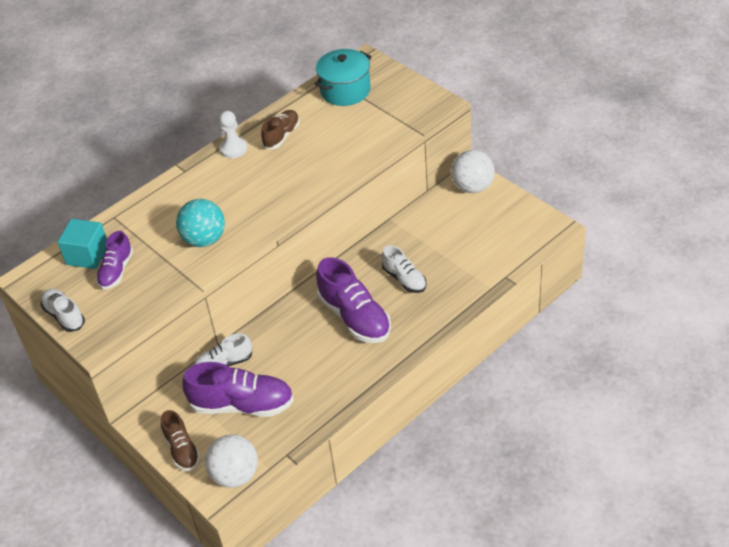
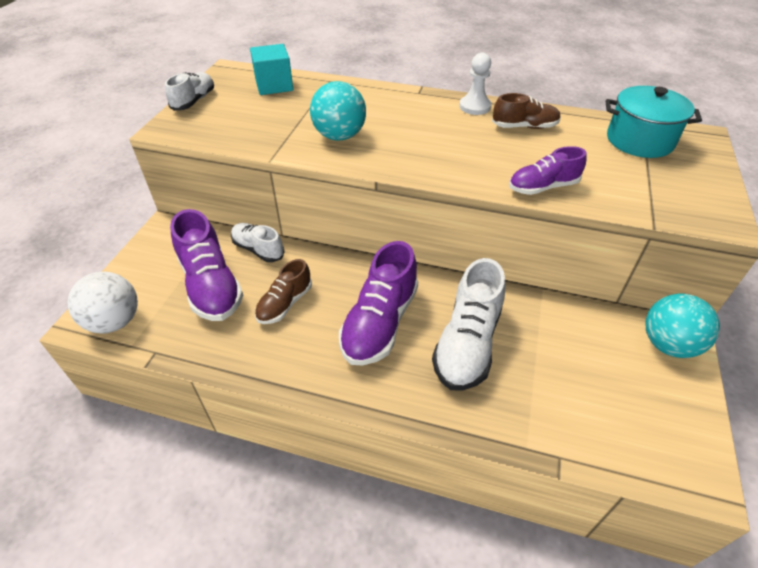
camera: 55 degrees right, 0 degrees up
(116, 271) = (264, 105): purple shoe -> purple shoe (543, 187)
(182, 450) = (138, 267): brown shoe -> brown shoe (285, 304)
(404, 279) = (467, 343): white shoe -> white shoe, size x1.70
(473, 187) = (668, 344): white ball -> turquoise ball

